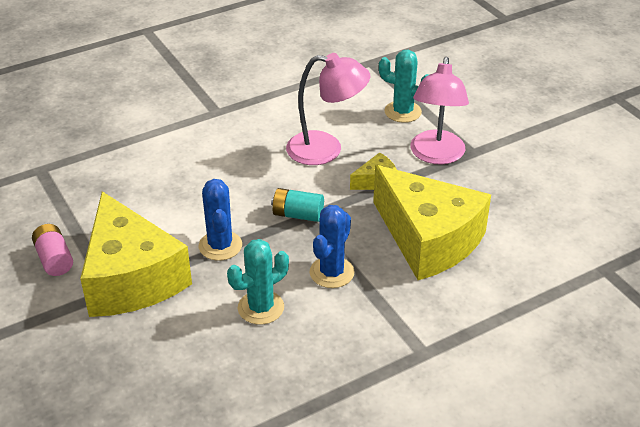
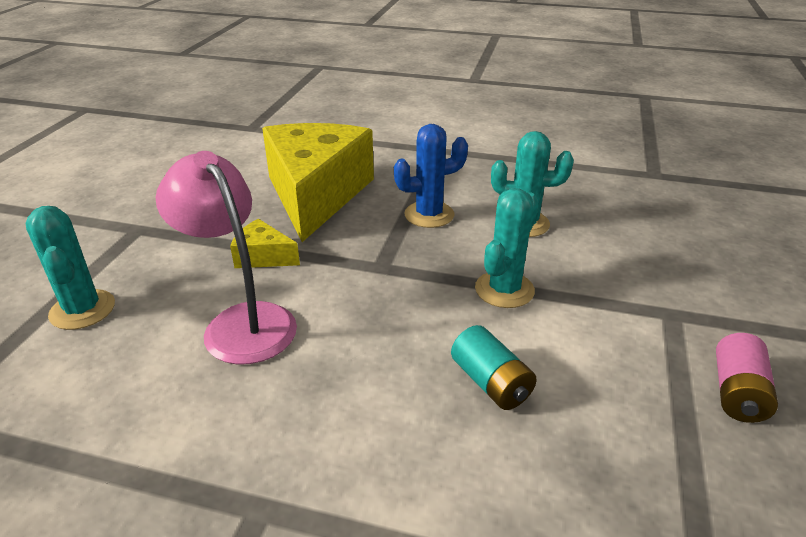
camera: 135 degrees left, 5 degrees down
(131, 278) = (637, 313): yellow cheese -> none
(220, 246) = (504, 290): blue cactus -> turquoise cactus
(298, 215) = (386, 272): turquoise battery -> turquoise battery (490, 383)
(436, 155) = (168, 245): pink lamp -> none

